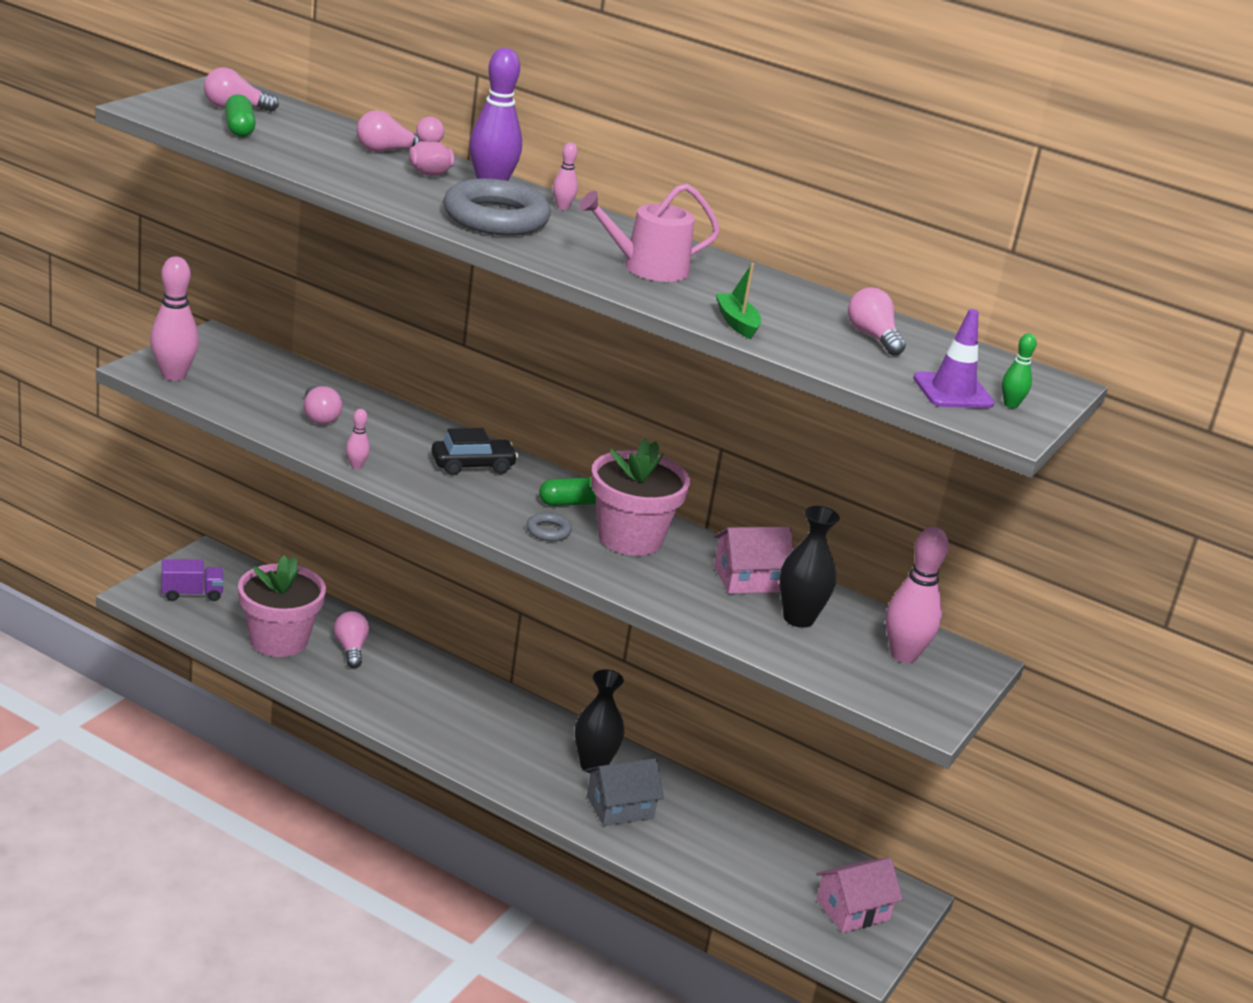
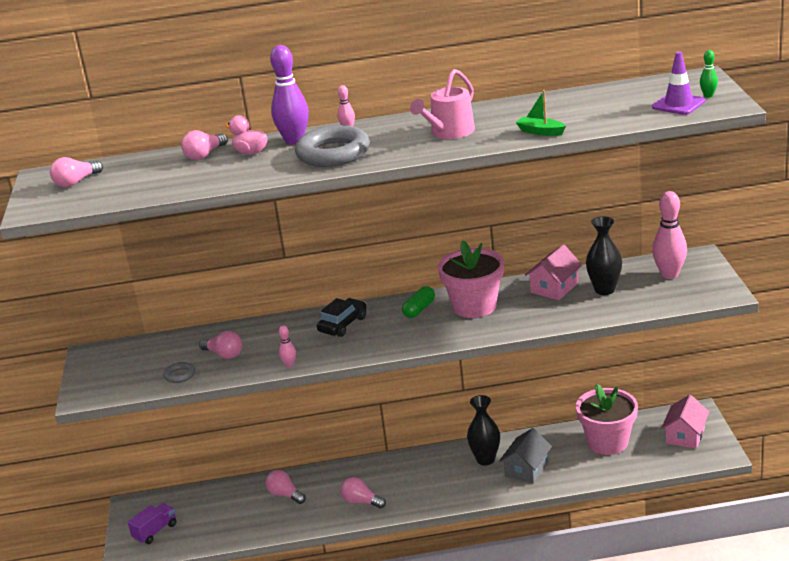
camera: 30 degrees left, 0 degrees up
(173, 375) = (106, 388): pink bowling pin -> none
(239, 128) = (106, 191): green capsule -> none
(279, 640) = (241, 519): pink flower pot -> pink flower pot (607, 442)
(548, 531) = (434, 329): grey ring -> grey ring (180, 375)
(872, 337) = (599, 102): pink light bulb -> pink light bulb (361, 502)

